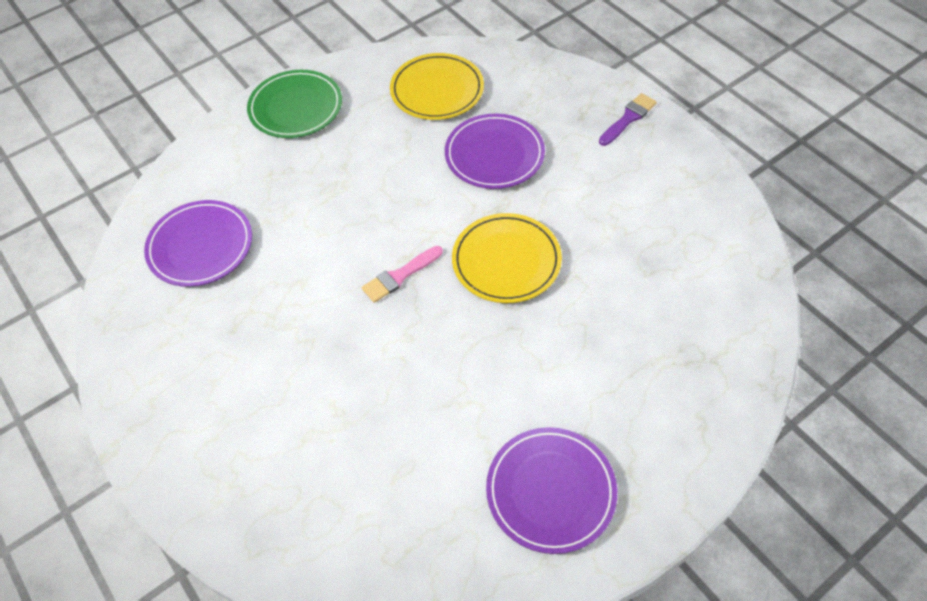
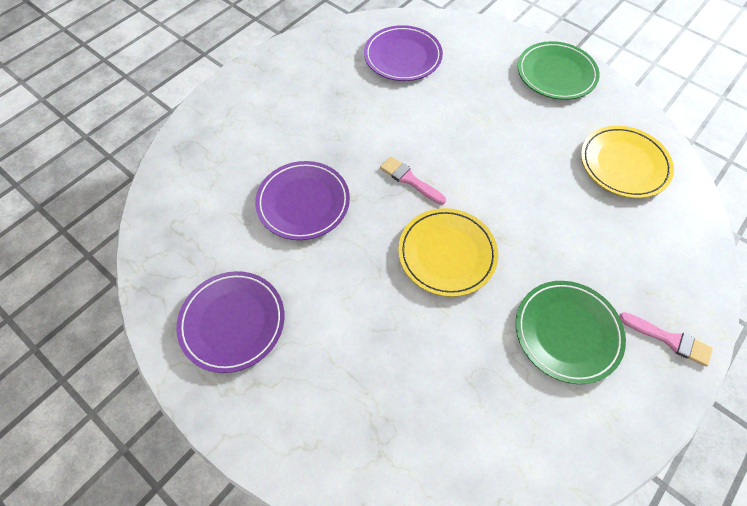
camera: 75 degrees right, 5 degrees up
(494, 155) = (565, 224): purple plate -> purple plate (303, 202)
(611, 186) = (567, 332): none -> green plate
(628, 118) = (669, 339): purple brush -> pink brush

